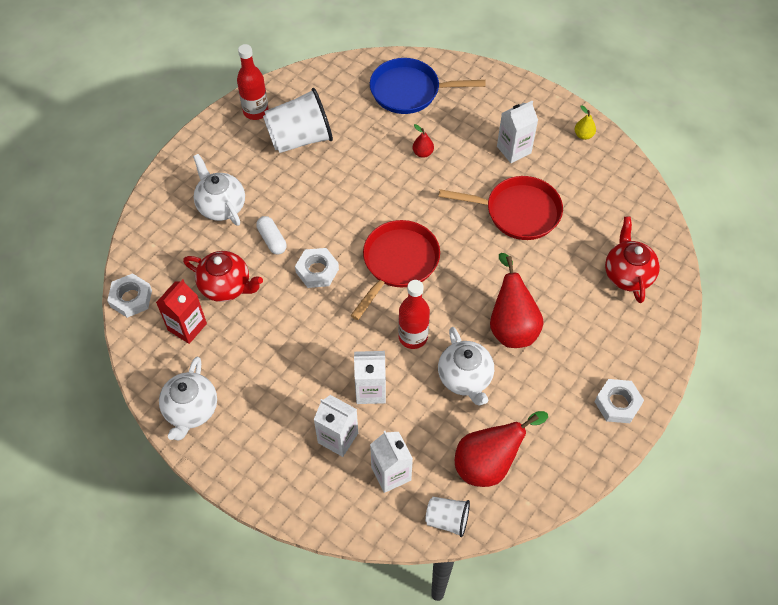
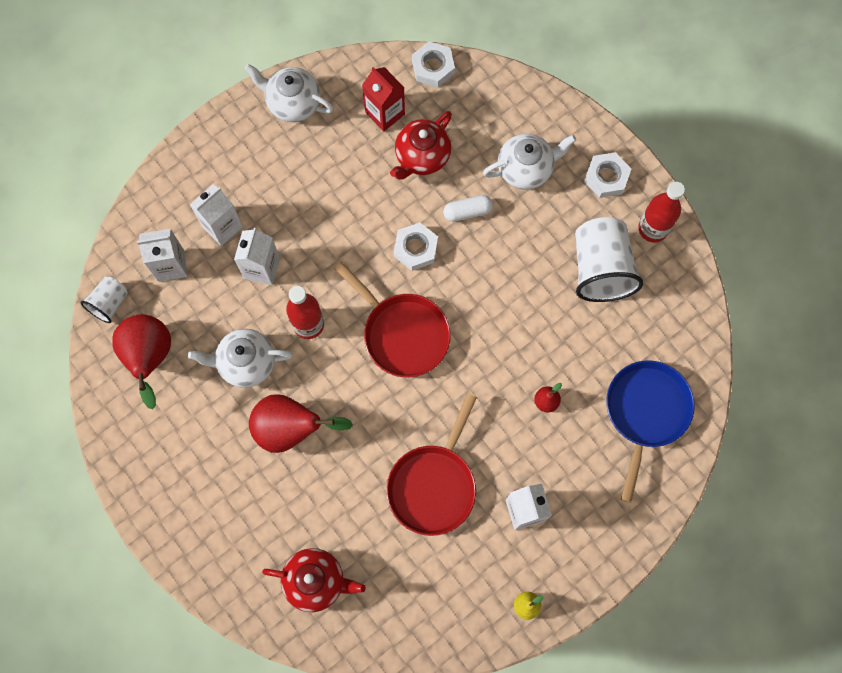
camera: 105 degrees right, 15 degrees up
(617, 403) = (169, 508): white nut -> white nut (606, 177)

